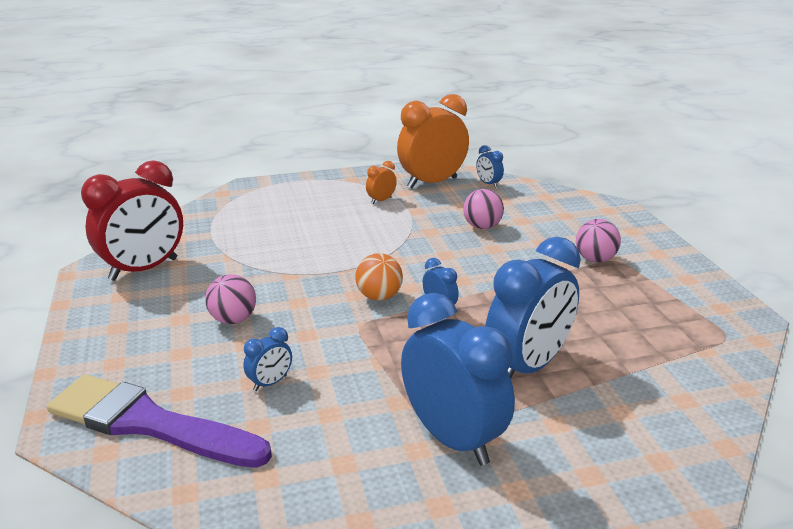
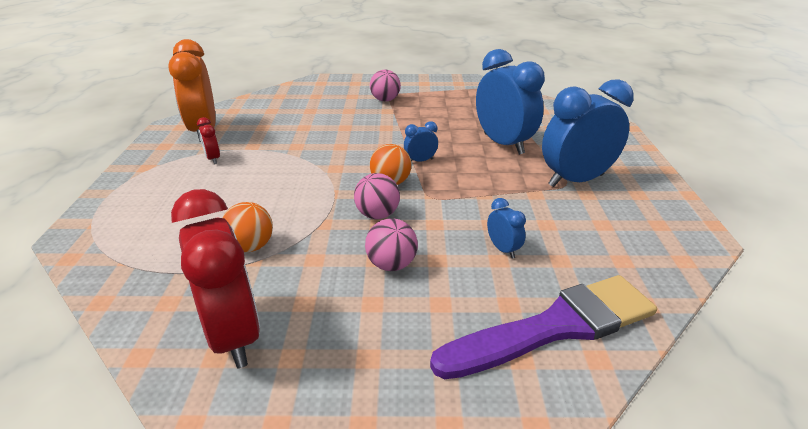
camera: 75 degrees left, 5 degrees up
(149, 423) = (555, 327): purple brush -> purple brush turned 150 degrees counterclockwise
(247, 251) = (251, 247): none -> orange ball
(381, 200) = (213, 159): orange clock -> red clock
(482, 227) = (307, 125): pink ball -> pink ball (377, 215)
(488, 184) = (235, 110): blue clock -> none

